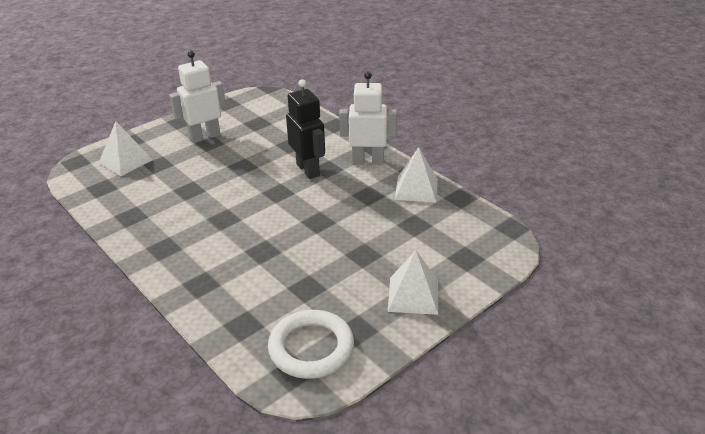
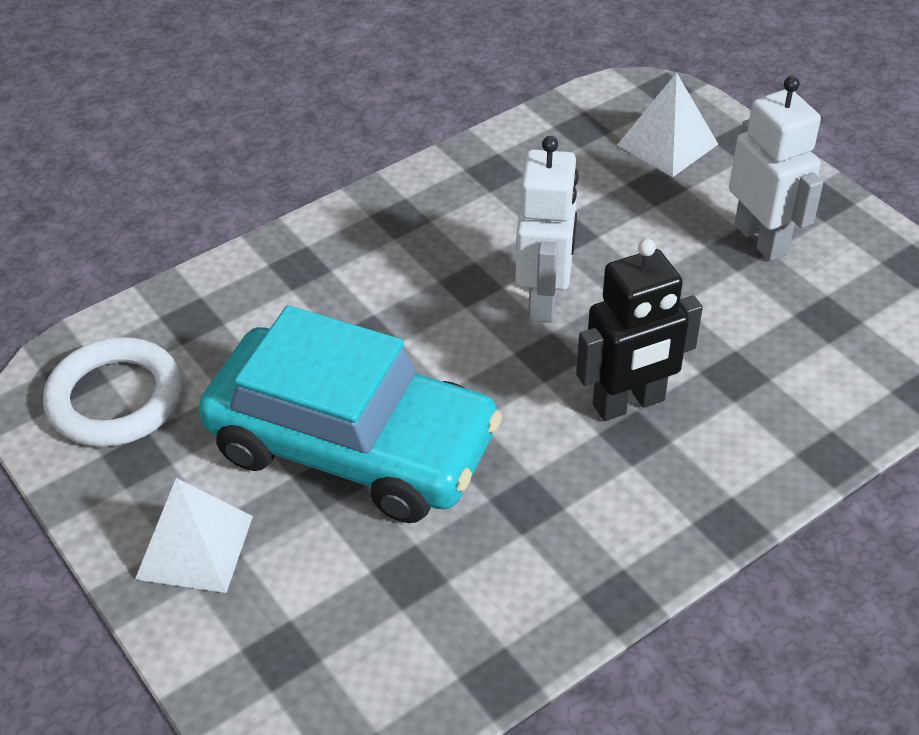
camera: 95 degrees right, 10 degrees up
(339, 248) = (352, 445): none -> turquoise car
(368, 161) = (664, 512): white robot -> white robot (544, 300)
(416, 189) = (541, 595): white pyramid -> none

